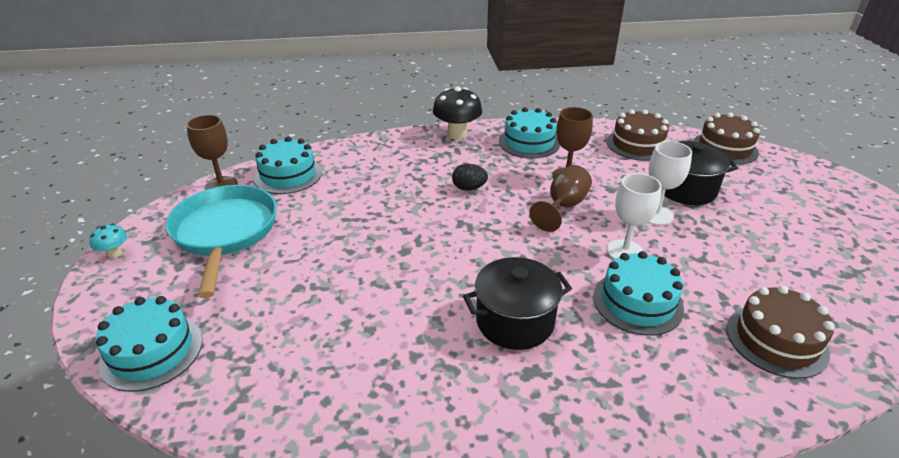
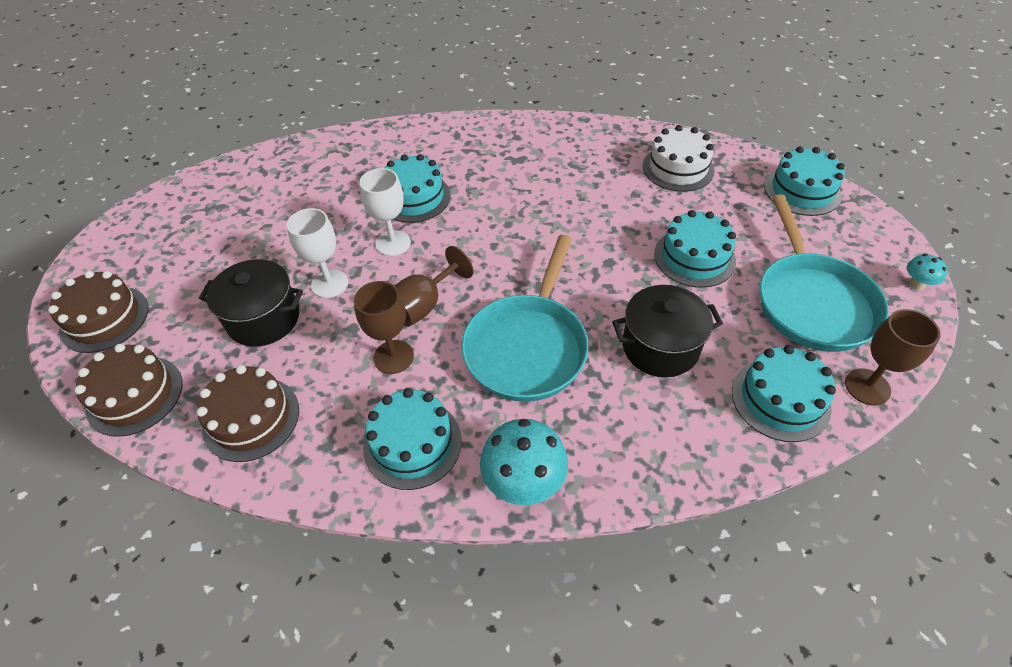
camera: 170 degrees left, 15 degrees up
(304, 375) = (678, 168): none -> white cake
(319, 261) = (694, 257): none -> turquoise cake
(457, 134) = (524, 482): black mushroom -> turquoise mushroom
(469, 188) = (528, 347): black egg -> turquoise pan
(515, 321) = (519, 191): black pot -> black pot (660, 347)
(776, 340) = (334, 165): brown cake -> brown cake (104, 318)

